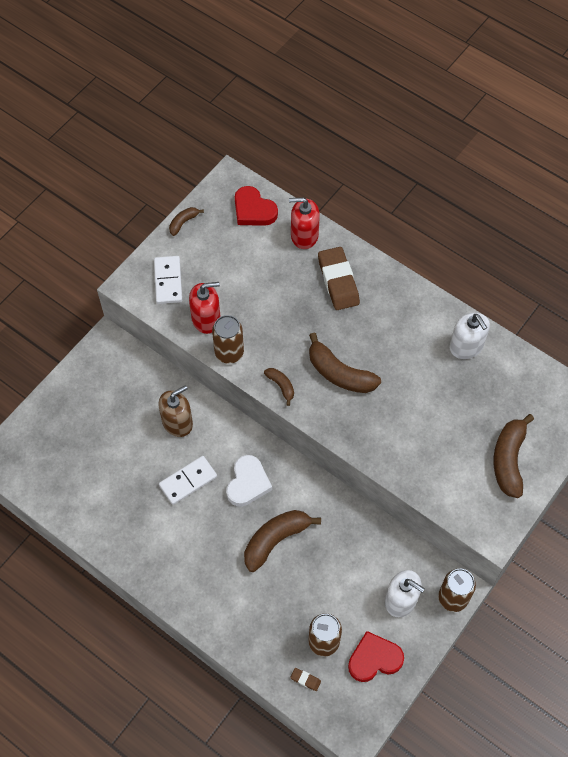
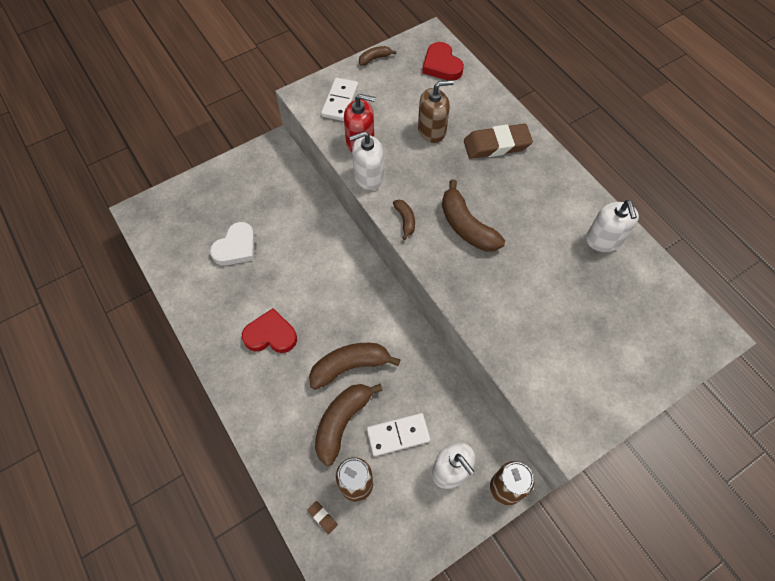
camera: 20 degrees right, 0 degrees up
(177, 422) = (305, 231): brown soap dispenser -> brown soap dispenser (432, 130)
(188, 481) = (292, 284): white domino -> white domino (398, 435)
(229, 353) = (368, 176): brown can -> white soap dispenser
(248, 483) = (346, 304): white heart -> white heart (236, 247)
(304, 235) = (479, 98): red soap dispenser -> none
(338, 281) = (496, 145): brown eraser -> brown eraser turned 75 degrees clockwise
(374, 659) = (400, 522): red heart -> red heart (271, 335)
(509, 460) = (613, 365): brown banana -> brown banana (342, 422)

